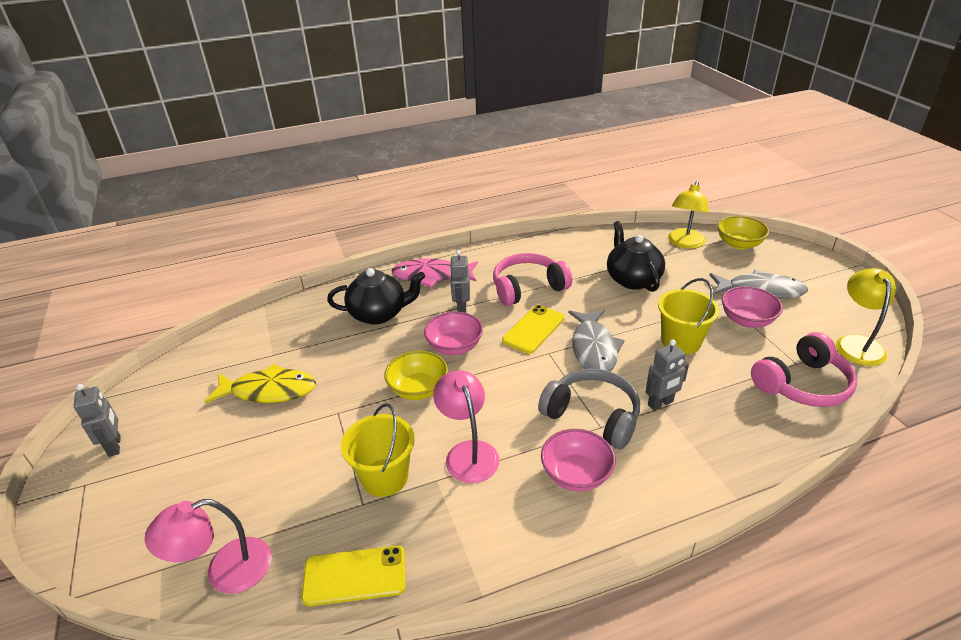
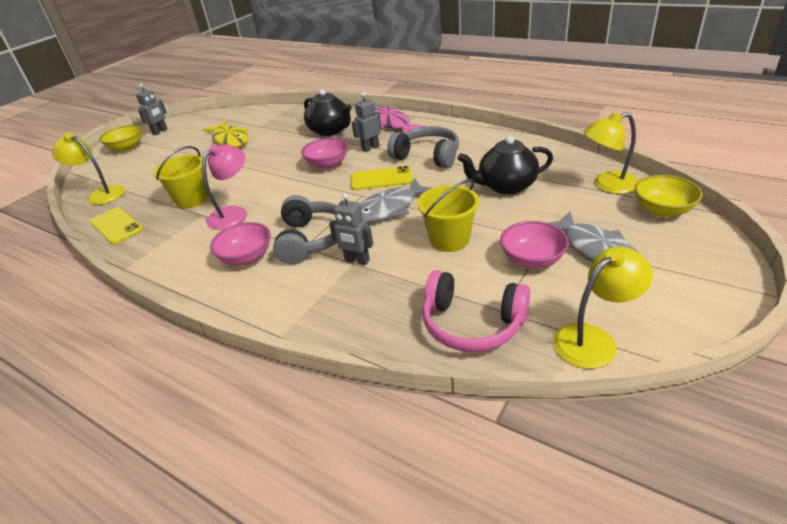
camera: 55 degrees right, 0 degrees up
(225, 571) = (101, 194): pink lamp -> yellow lamp
(418, 389) = (274, 173): yellow bowl -> yellow bowl (127, 148)
(528, 288) = (427, 156): pink headphones -> grey headphones
(632, 279) = (506, 186): black teapot -> black teapot turned 135 degrees counterclockwise

